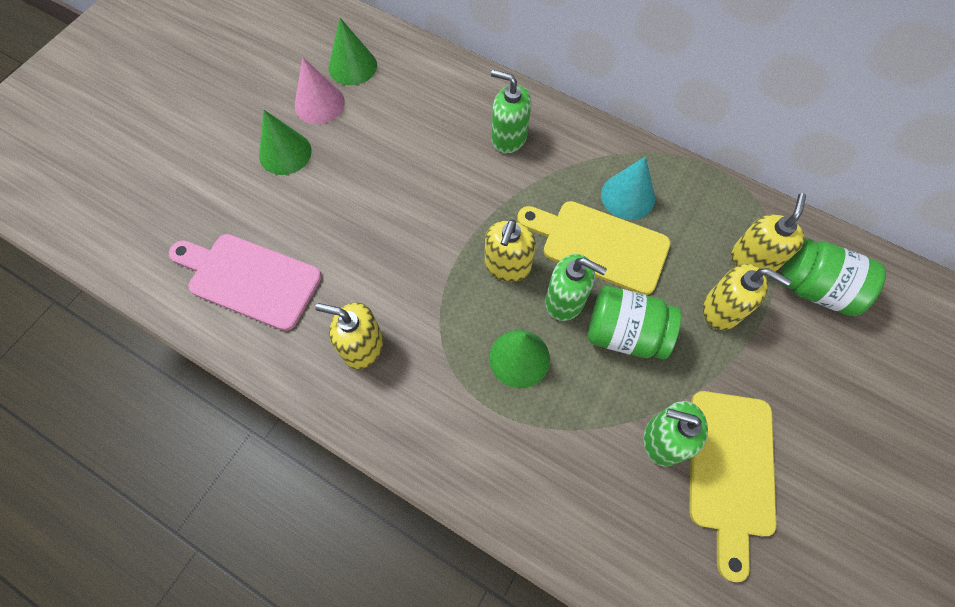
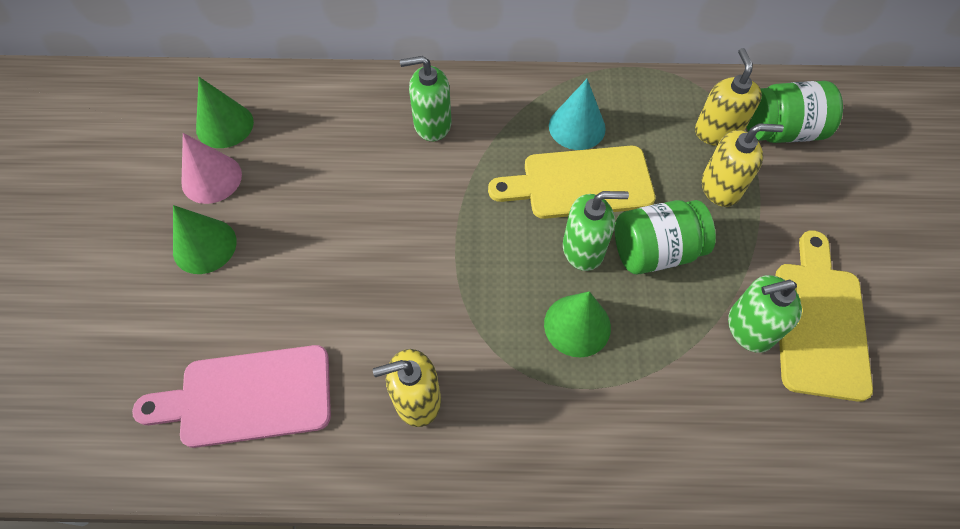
camera: 30 degrees left, 5 degrees down
(507, 266) = (509, 245): yellow soap dispenser -> none
(730, 470) = (819, 322): yellow cutting board -> yellow cutting board turned 150 degrees counterclockwise

